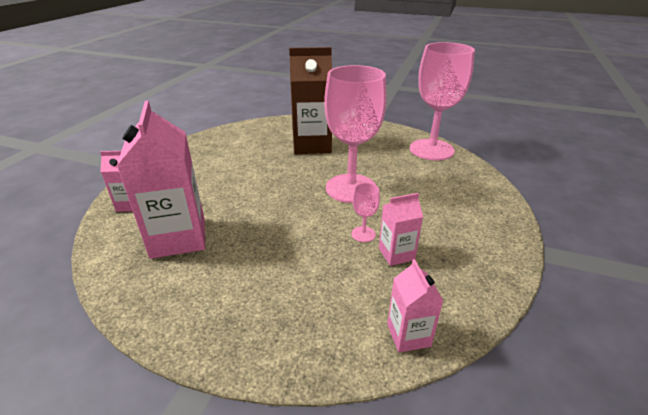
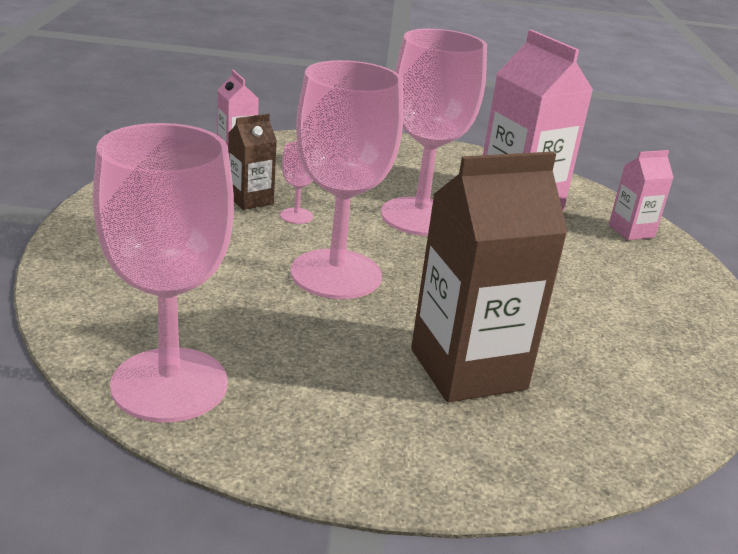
camera: 160 degrees right, 5 degrees down
(271, 227) = (420, 217): none -> pink goblet
(396, 254) = (250, 200): pink carton -> brown carton

